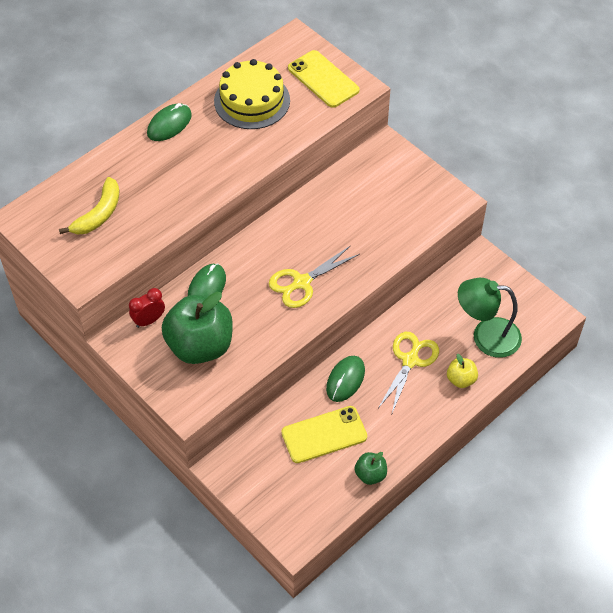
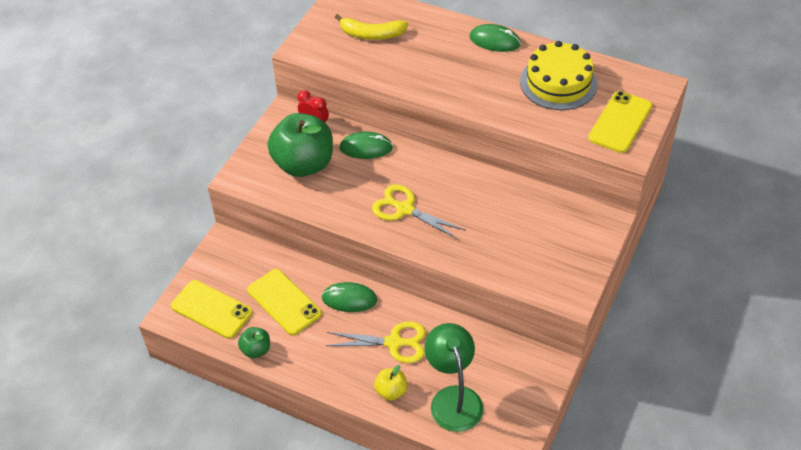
camera: 70 degrees right, 5 degrees down
(304, 501) = (211, 309): none -> yellow phone

